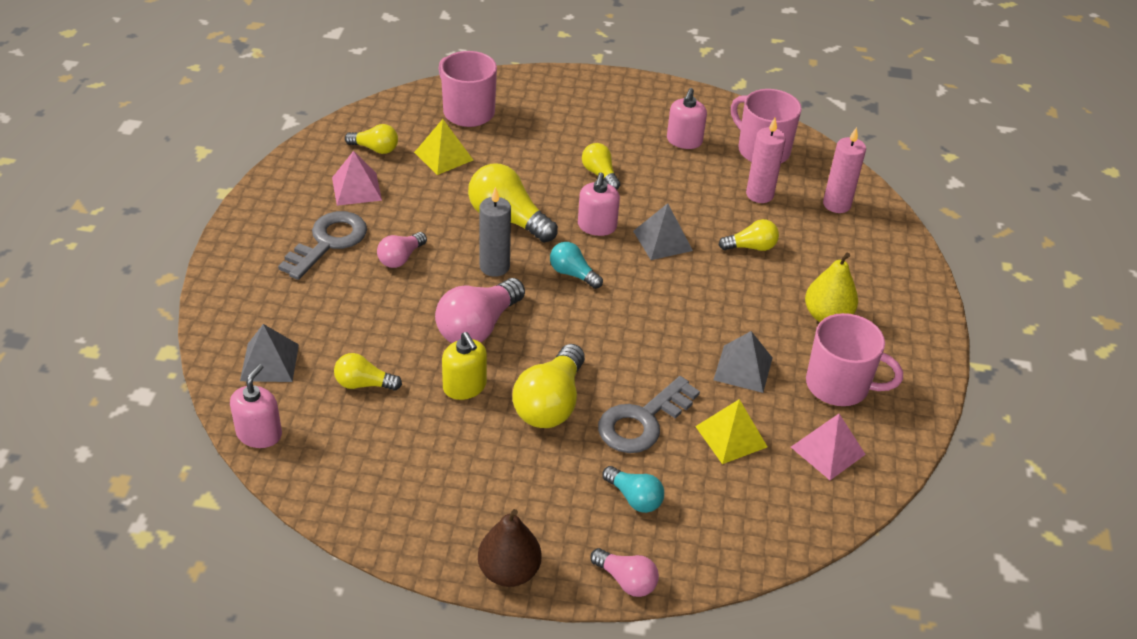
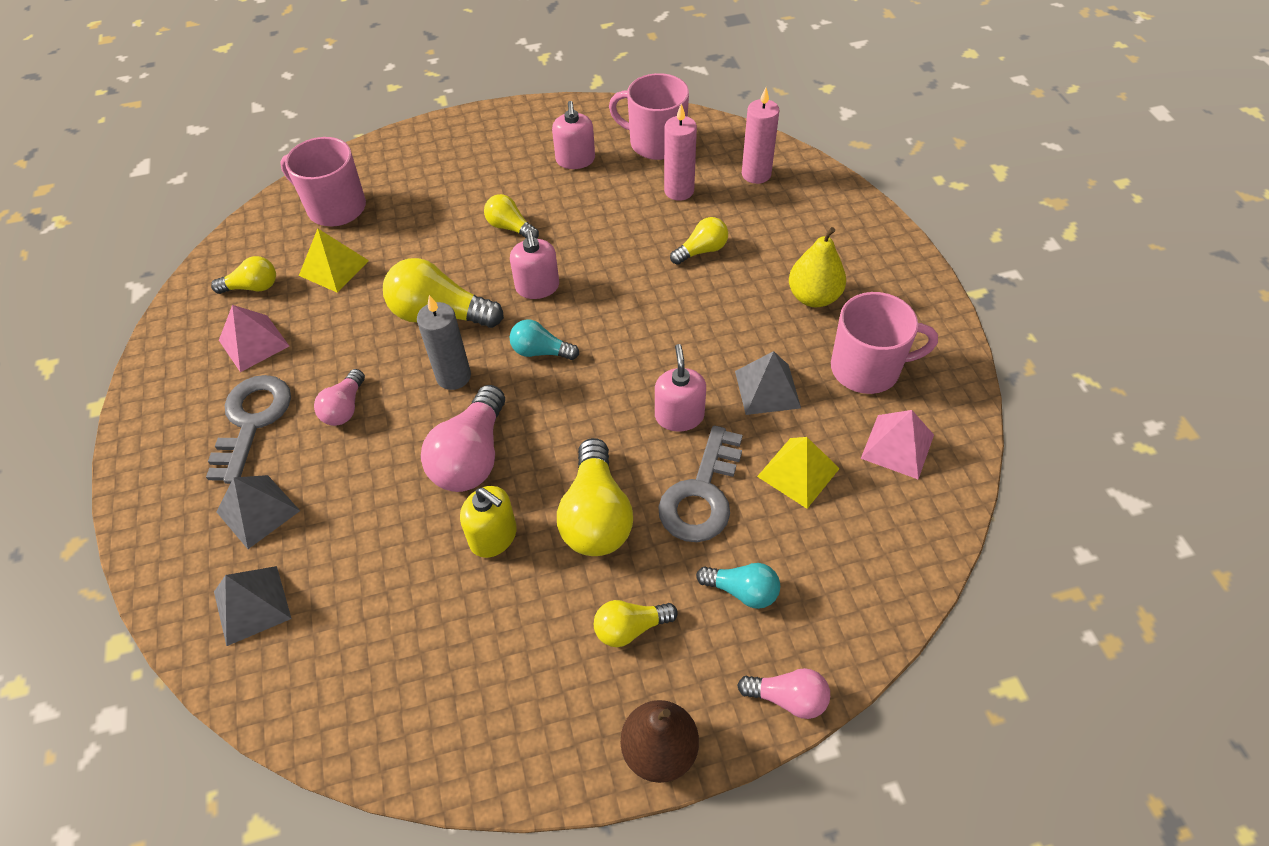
camera: 20 degrees left, 10 degrees up
(259, 434) = (283, 707): pink soap dispenser -> pink soap dispenser (679, 416)
(364, 384) = (378, 583): yellow light bulb -> yellow light bulb (630, 628)
(662, 241) = (612, 277): grey pyramid -> grey pyramid (258, 511)

